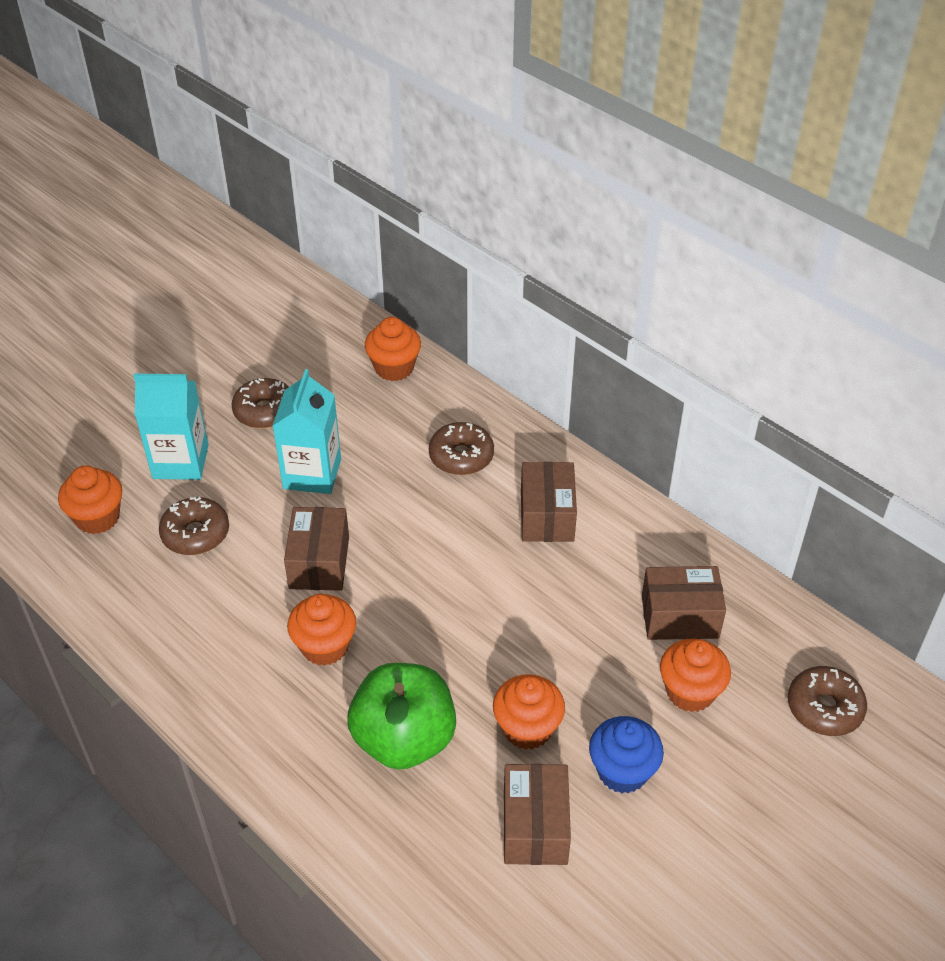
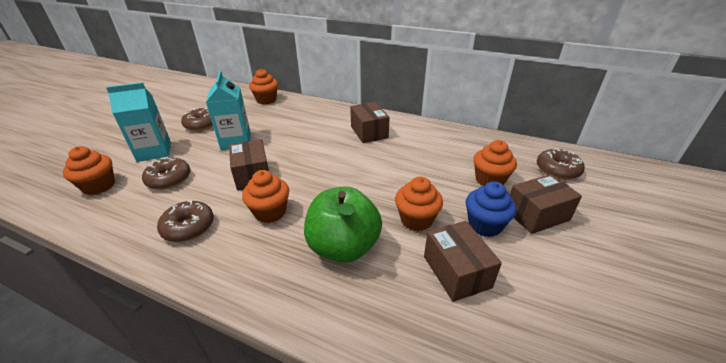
camera: 20 degrees left, 10 degrees down
(461, 456) = (314, 121): brown donut -> brown donut (189, 227)
(680, 617) = (460, 153): brown box -> brown box (537, 215)

